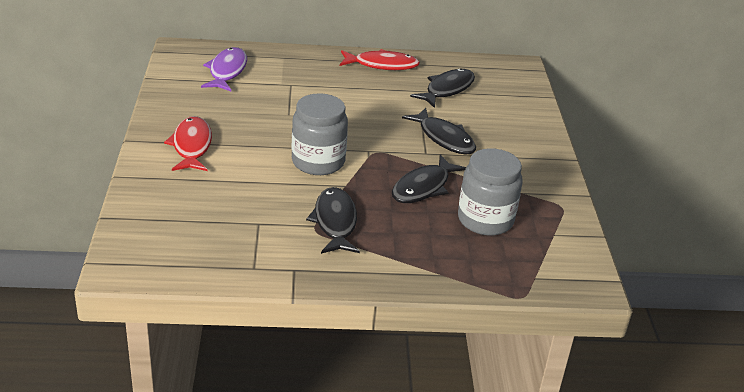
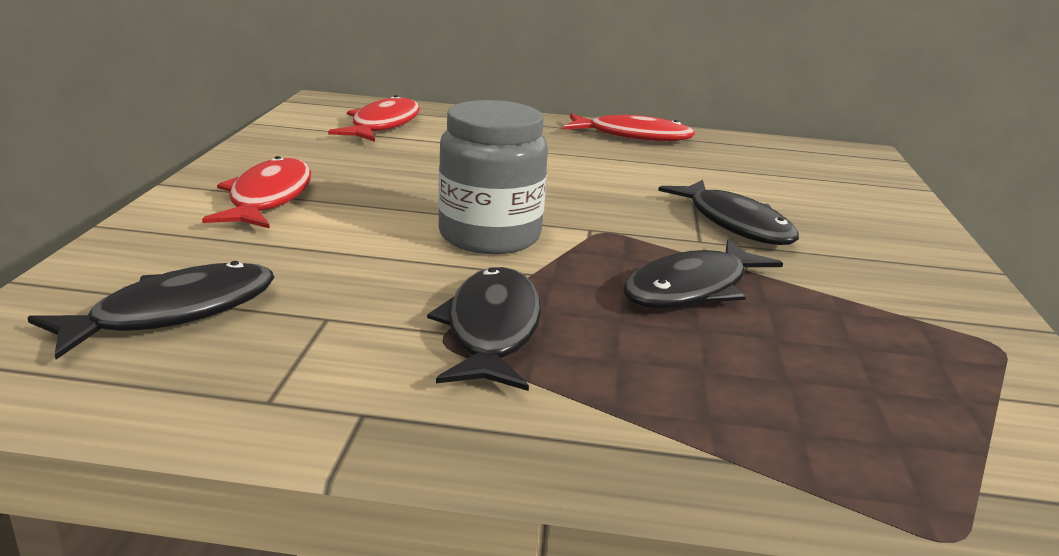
camera: 10 degrees right, 10 degrees down
(227, 71) = (383, 125): purple fish -> red fish
(447, 89) = (740, 168): black fish -> black fish (174, 313)
(485, 220) = (829, 355): grey jar -> none

